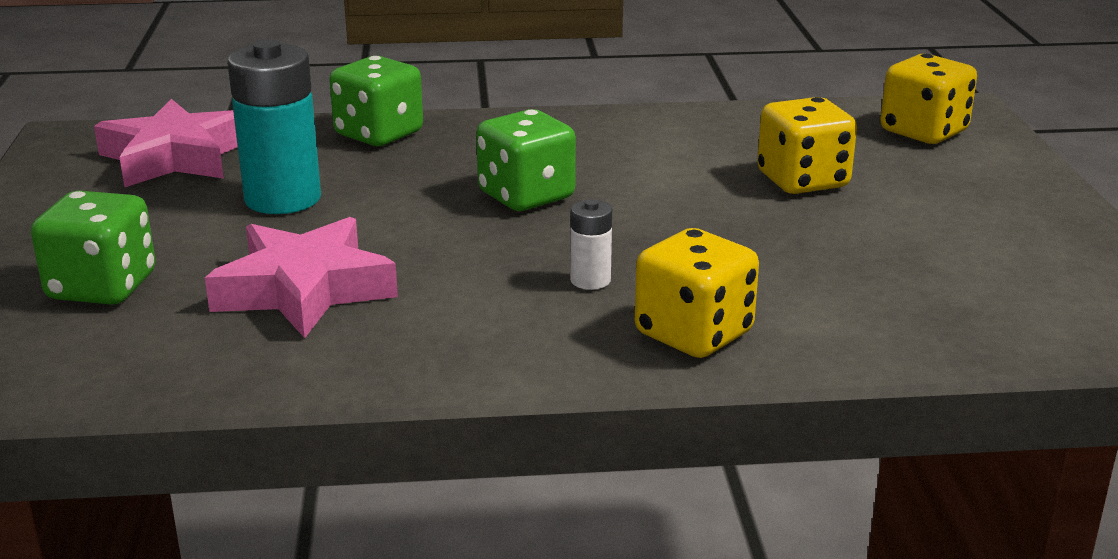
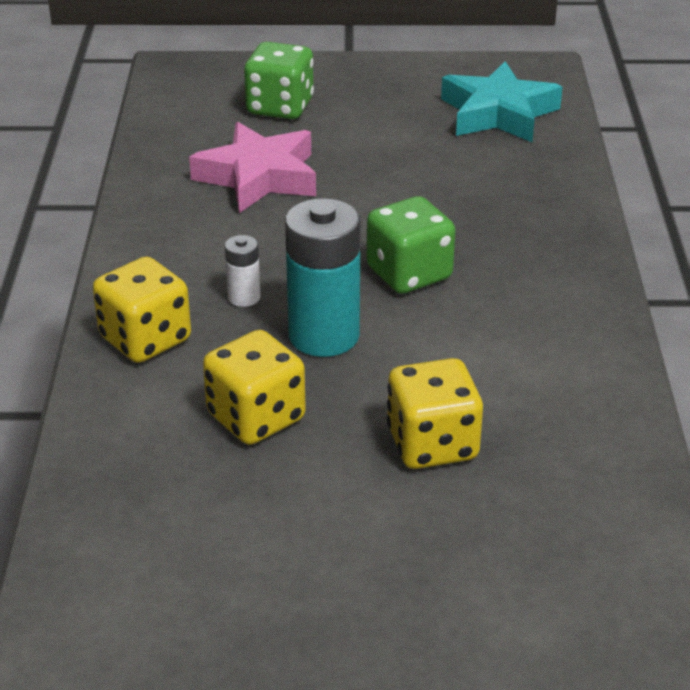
camera: 95 degrees right, 10 degrees up
(175, 157) = (498, 113): pink star -> turquoise star
(283, 199) = (413, 162): turquoise battery -> turquoise battery (324, 336)
(379, 134) = (551, 201): green dice -> none
(923, 132) = (577, 572): yellow dice -> yellow dice (256, 417)

